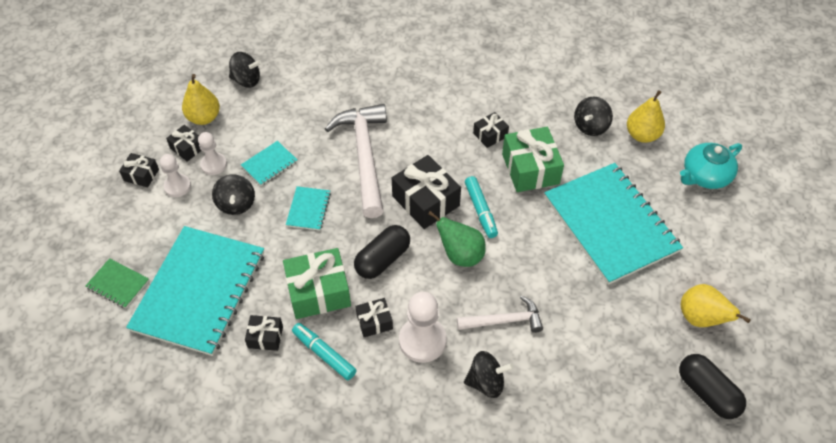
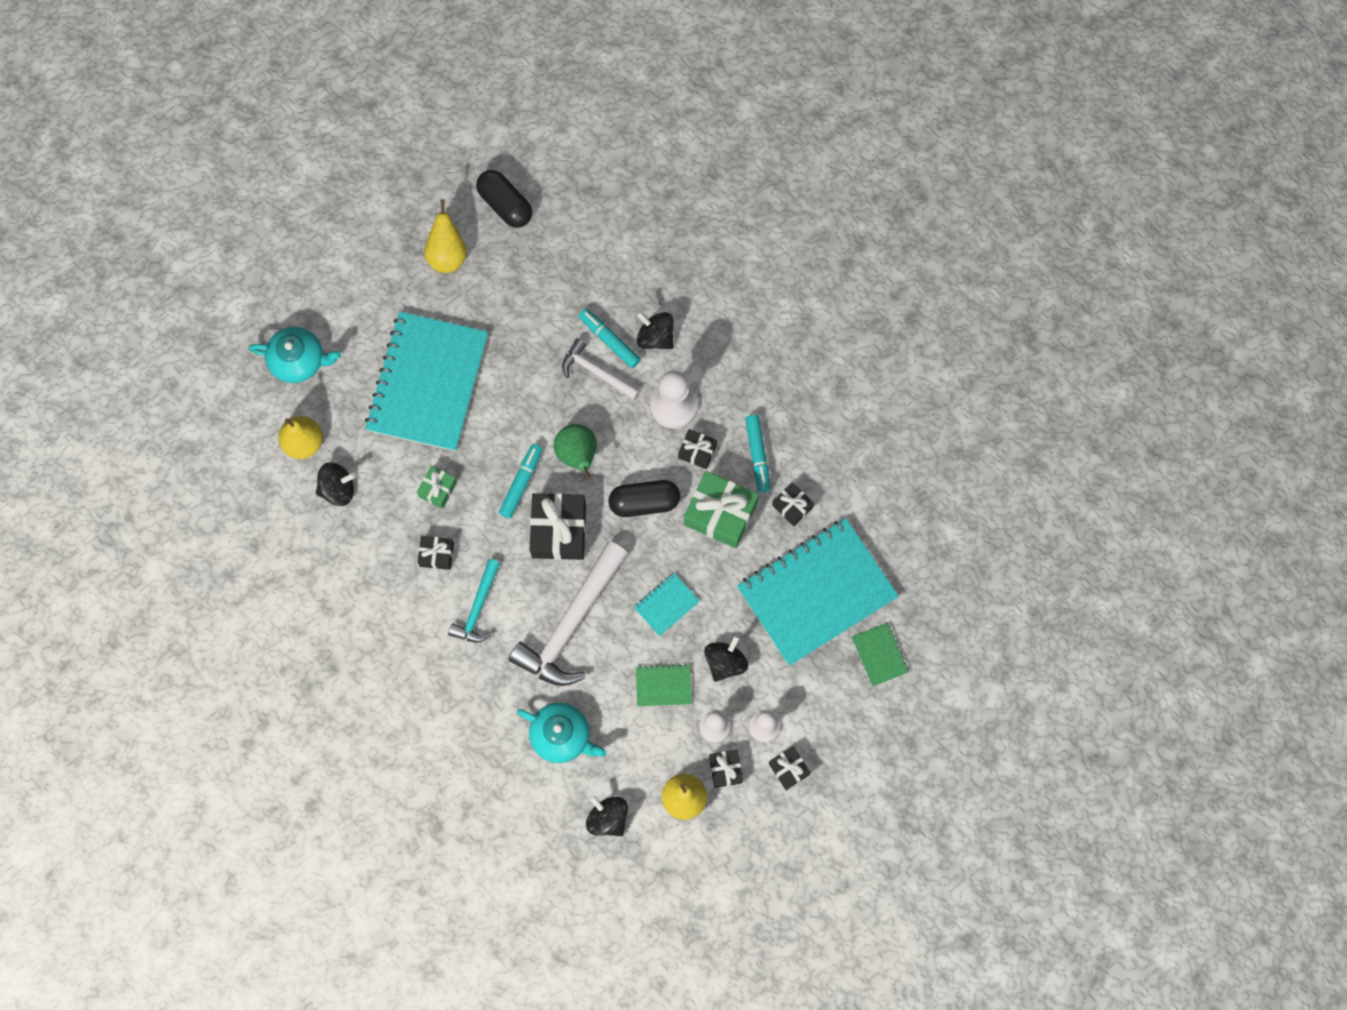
camera: 140 degrees left, 20 degrees up
(269, 164) = (663, 686): turquoise notebook -> green notebook
(313, 99) = (562, 736): none -> turquoise teapot
(433, 126) = (478, 608): none -> turquoise hammer
(518, 351) = (609, 340): none -> turquoise marker
(530, 169) = (438, 489): green gift -> green gift, size x0.53
(707, 392) = (505, 204): black capsule -> black capsule turned 45 degrees counterclockwise

